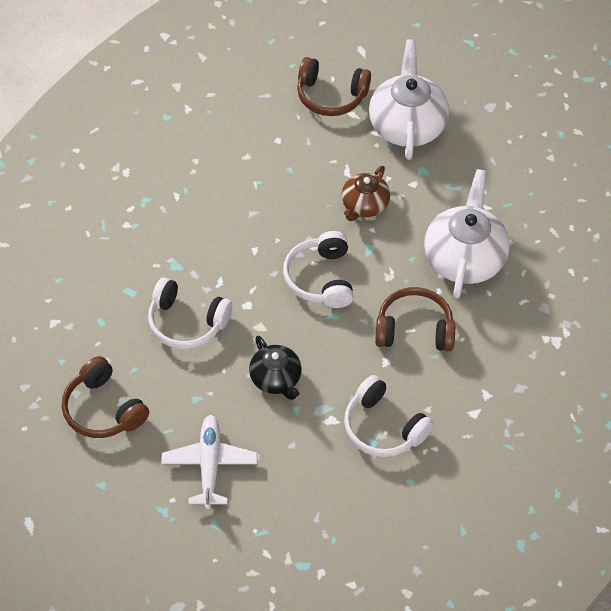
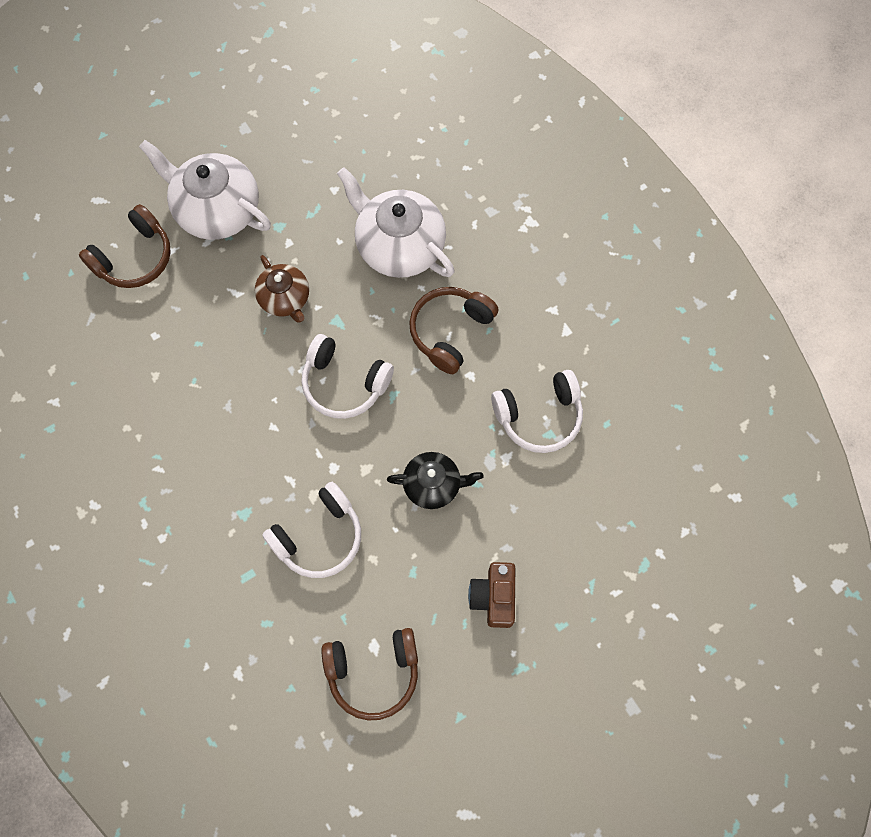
camera: 60 degrees left, 15 degrees up
(209, 464) = (494, 597): white plane -> brown camera

